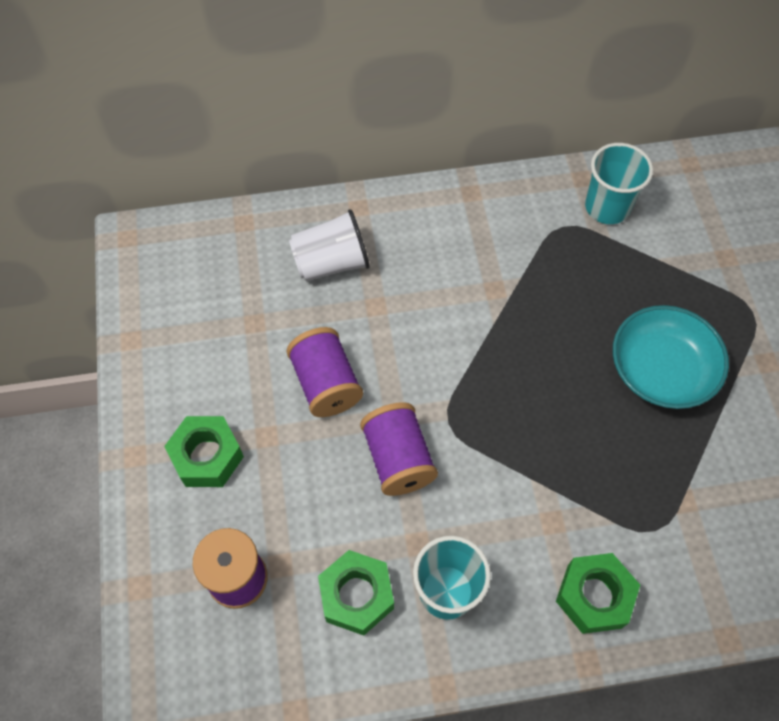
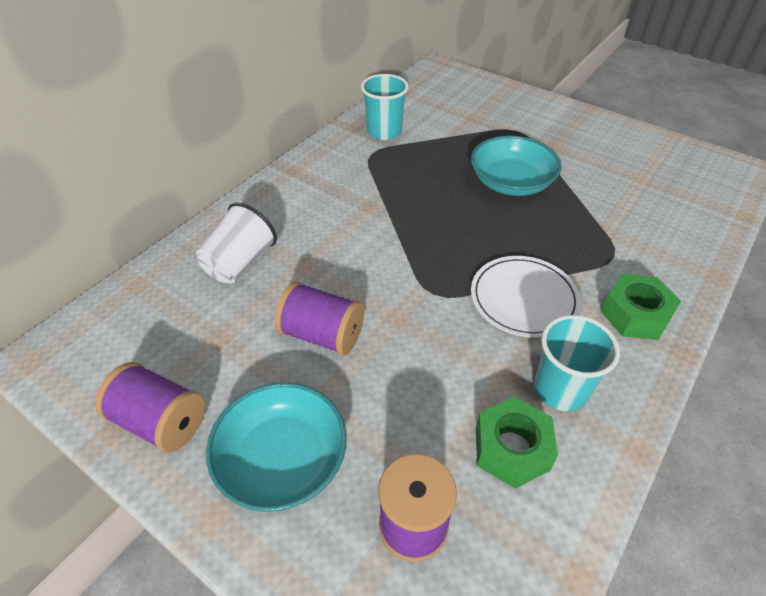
camera: 45 degrees left, 15 degrees down
(207, 456) = (282, 459): green nut -> turquoise bowl
(398, 459) = (429, 339): purple spool -> purple spool (160, 421)
(516, 494) = (523, 298): none -> white plate

